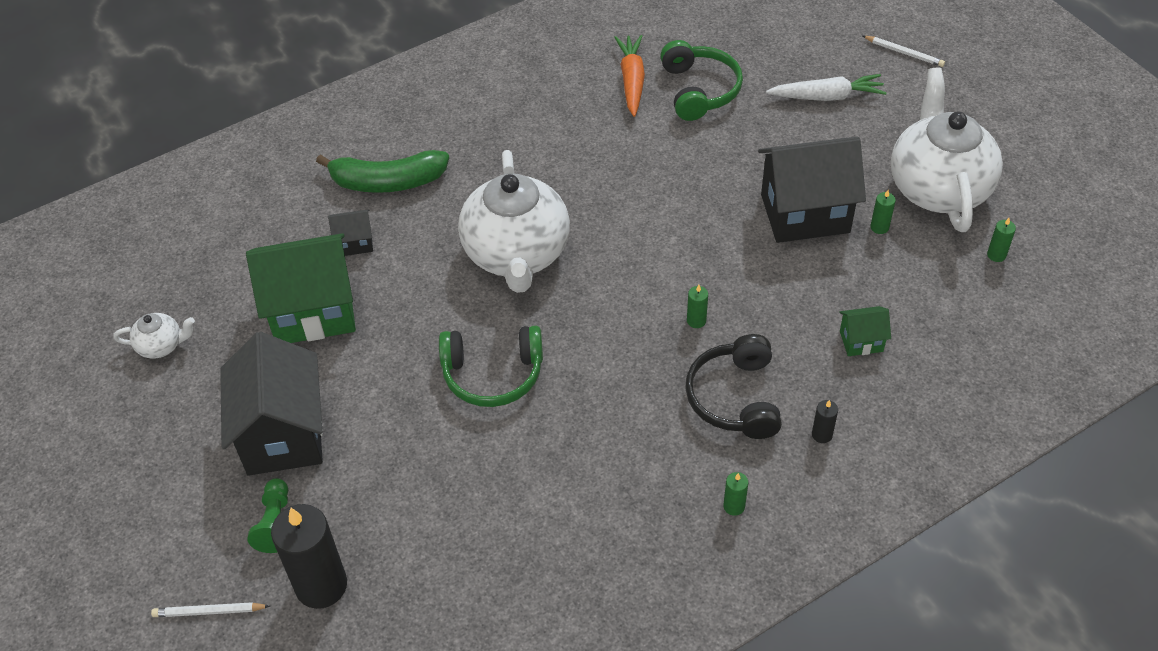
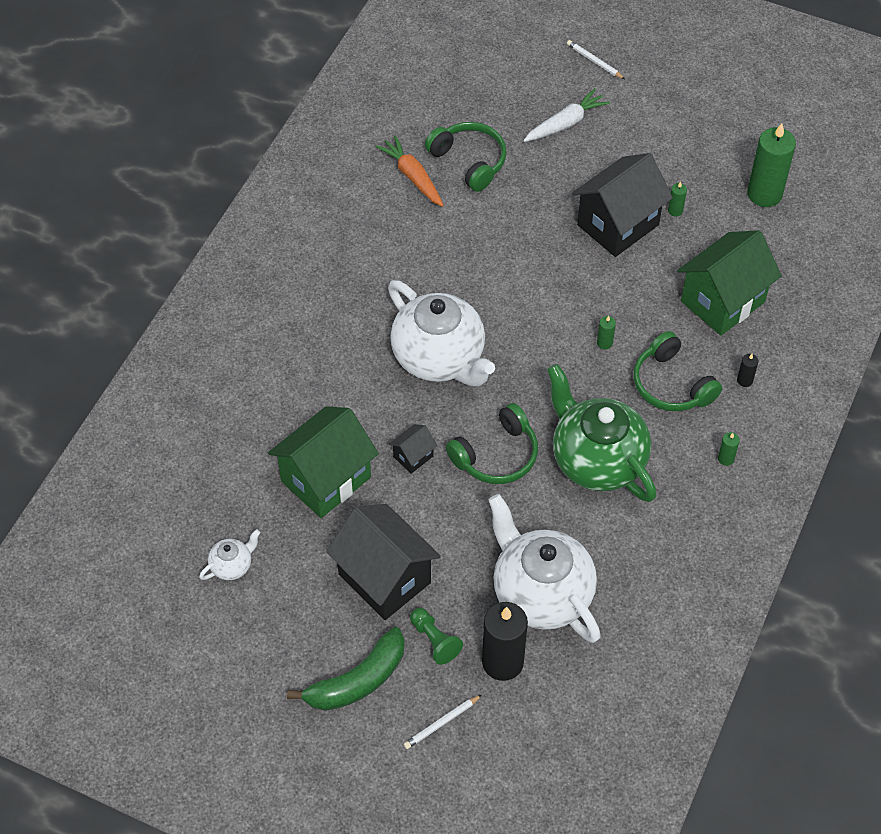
camera: 35 degrees left, 5 degrees up
(355, 243) = (310, 411): black house -> black house (413, 456)
(387, 182) = (293, 350): green banana -> green banana (357, 681)
(591, 432) = (597, 460): none -> green teapot
(735, 397) = (671, 384): black headphones -> green headphones
(861, 341) = (722, 301): green house -> green house, size x2.22
(904, 53) = (594, 61): white pencil -> white pencil turned 135 degrees counterclockwise
(938, 187) = (692, 160): white teapot -> white teapot (541, 593)
(996, 255) = (764, 194): green candle -> green candle, size x2.35

